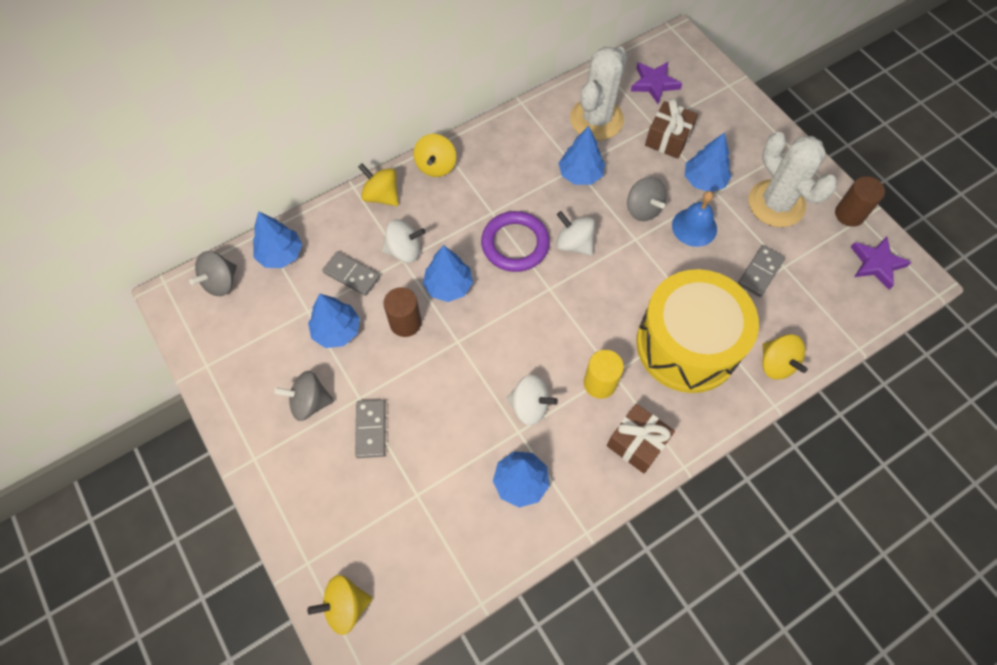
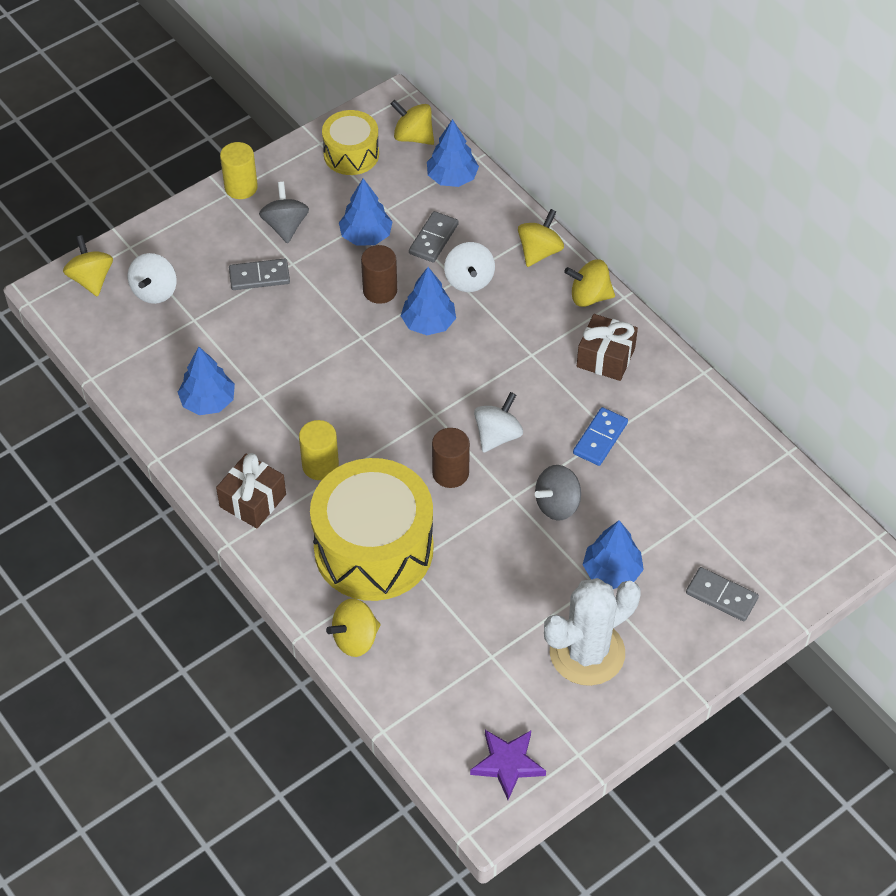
camera: 85 degrees right, 10 degrees down
(221, 282) = (413, 136): grey spinning top -> yellow spinning top
(229, 338) = (351, 154): none -> yellow drum
(248, 444) = (241, 187): none -> yellow cylinder
(515, 244) = (490, 379): purple ring -> none
(529, 406) = (290, 404): white spinning top -> white spinning top (155, 291)
(580, 174) = (600, 438): blue tree -> blue domino
(596, 119) = (691, 453): white cactus -> none
(654, 84) = (765, 516): purple star -> none
(668, 139) = (673, 532): brown gift -> brown gift (605, 357)
(694, 227) = (538, 559): blue bell -> none
(760, 272) = (480, 628): grey domino -> grey domino (721, 596)
(849, 214) = (582, 739): brown cylinder -> brown cylinder (450, 473)

